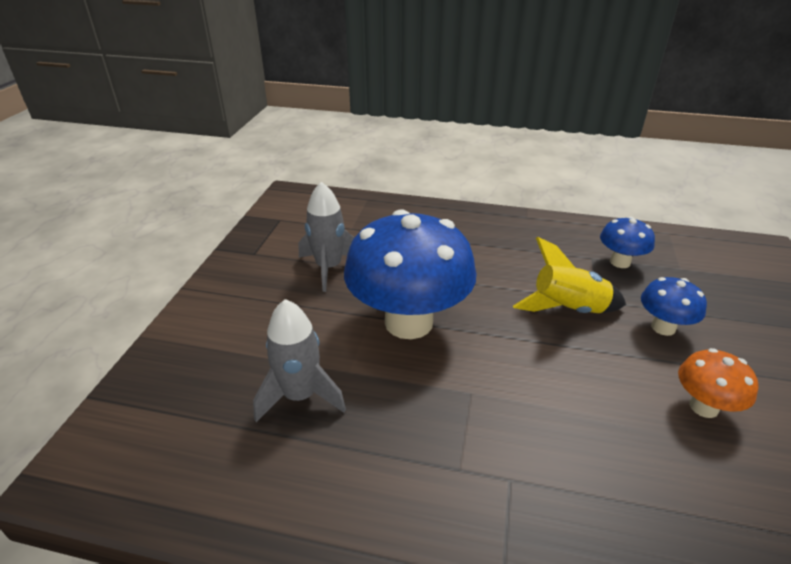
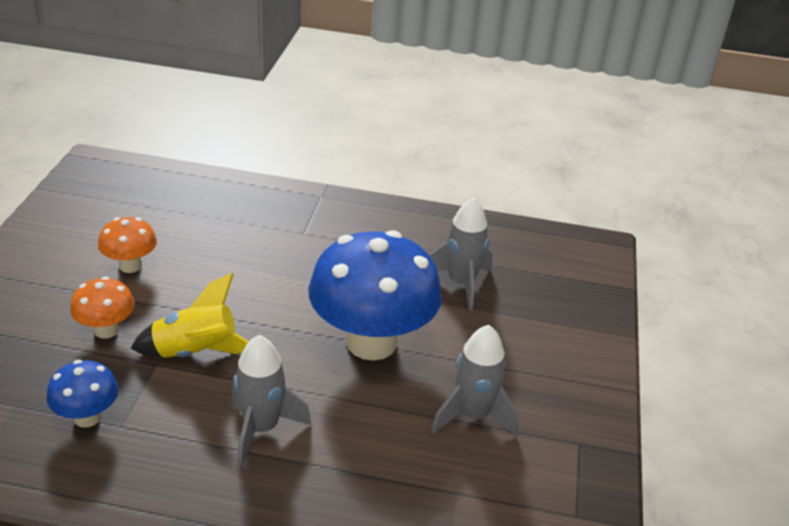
camera: 175 degrees right, 0 degrees up
(489, 258) = (261, 428): none -> grey rocket
(663, 327) = (106, 330): blue mushroom -> orange mushroom

